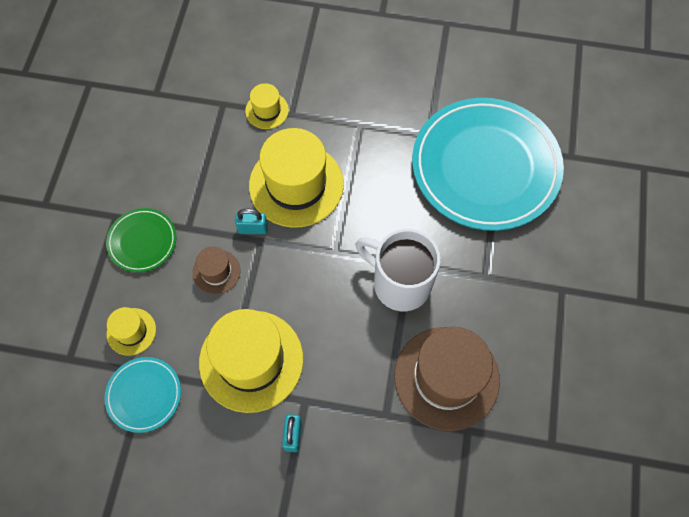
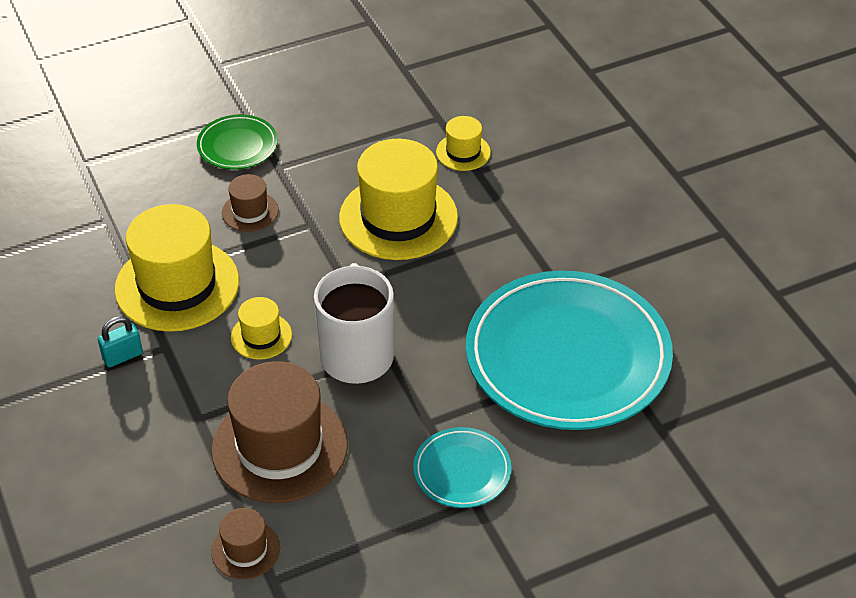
camera: 55 degrees right, 20 degrees down
(131, 331) = (140, 188): yellow hat -> yellow hat (261, 336)
(144, 395) = (84, 230): turquoise plate -> turquoise plate (462, 471)
(253, 228) = (319, 212): turquoise padlock -> none
(518, 448) = (245, 550): none -> brown hat

